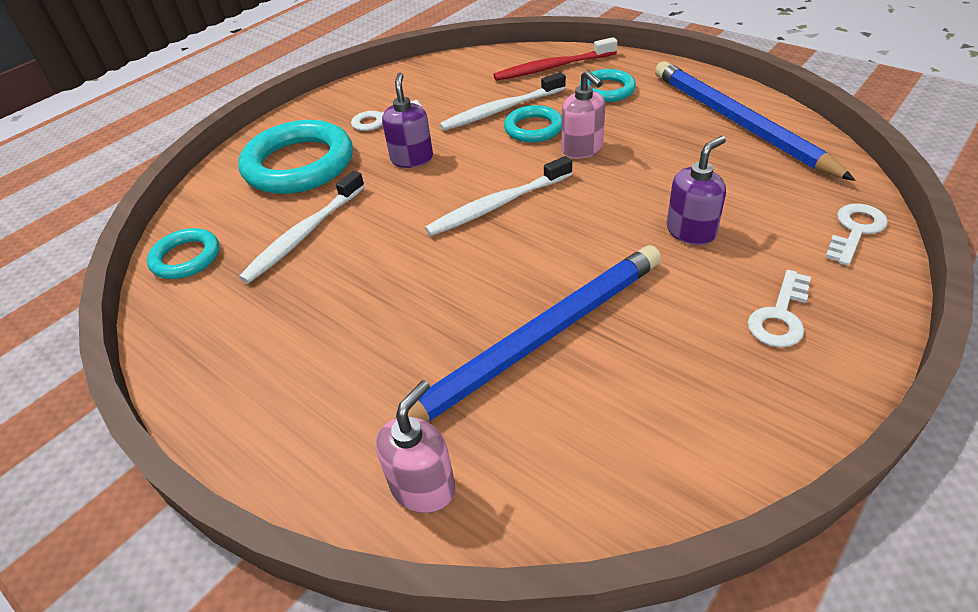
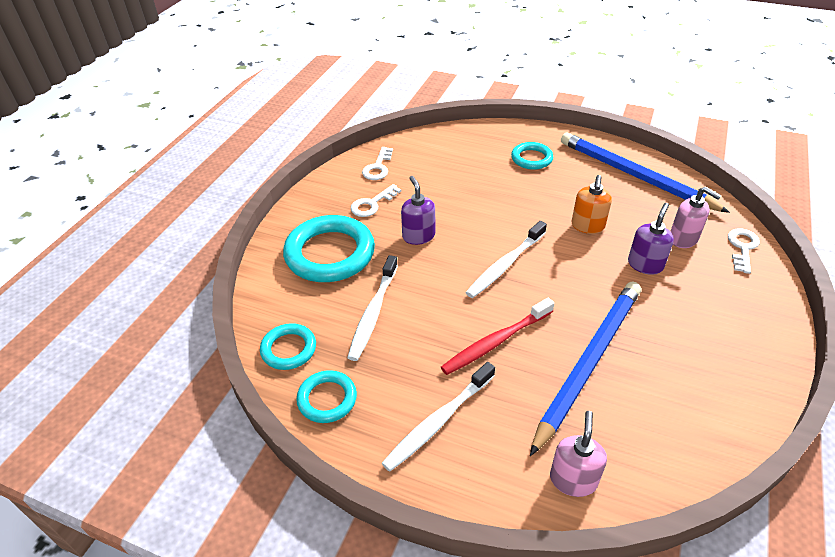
camera: 20 degrees left, 0 degrees up
(501, 110) = (463, 185): white toothbrush -> white toothbrush (439, 421)
(533, 128) = (496, 198): turquoise ring -> turquoise ring (327, 399)
(553, 67) = (481, 143): red toothbrush -> red toothbrush (496, 342)
(582, 149) = (540, 211): pink soap dispenser -> pink soap dispenser (683, 239)
(636, 174) = (587, 226): none -> orange soap dispenser
(780, 316) = (726, 315): white key -> white key (378, 167)

